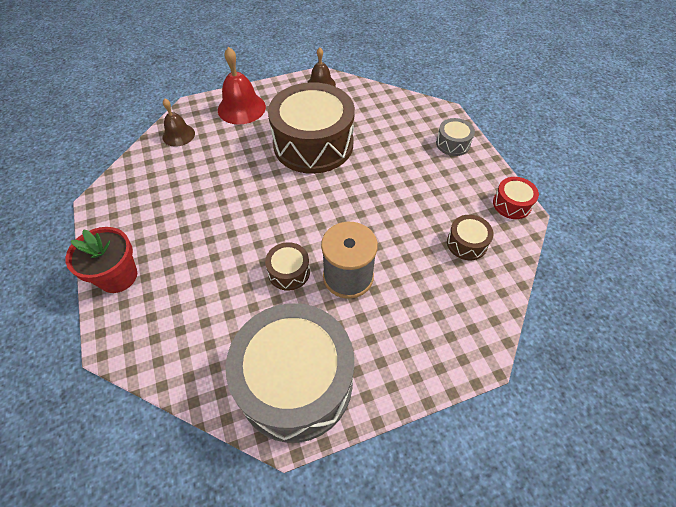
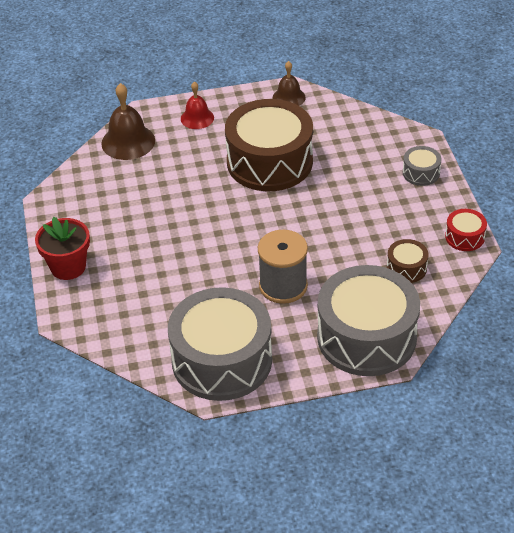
camera: 10 degrees right, 10 degrees down
(178, 135) = (128, 142): brown bell -> brown bell, size x1.57
(241, 108) = (197, 118): red bell -> red bell, size x0.64
(289, 272) = (227, 277): brown drum -> none
(448, 331) = (366, 337): none -> grey drum

